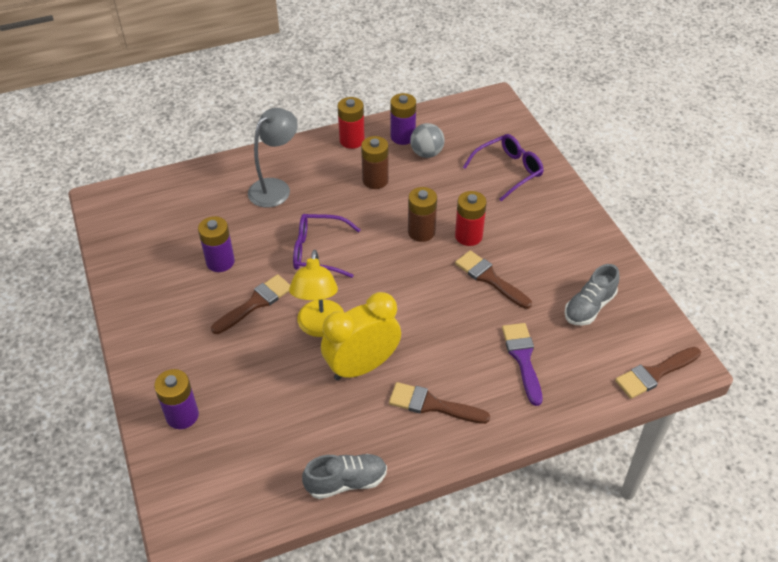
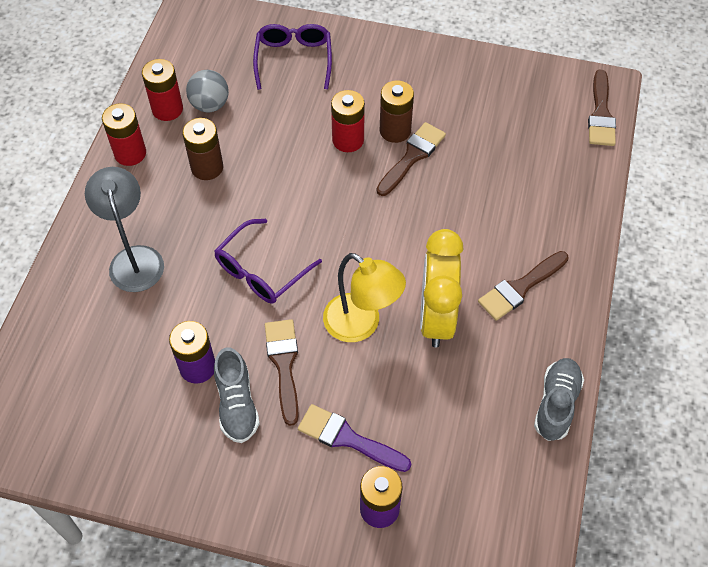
camera: 55 degrees left, 10 degrees up
(402, 137) = (167, 109): purple battery -> red battery
(421, 232) = (310, 172): brown battery -> brown battery (395, 130)
(490, 278) = (412, 157): brown brush -> brown brush turned 135 degrees clockwise
(523, 358) = (519, 190): purple brush -> purple brush (348, 438)
(589, 307) = (501, 109): grey shoe -> grey shoe (237, 404)

